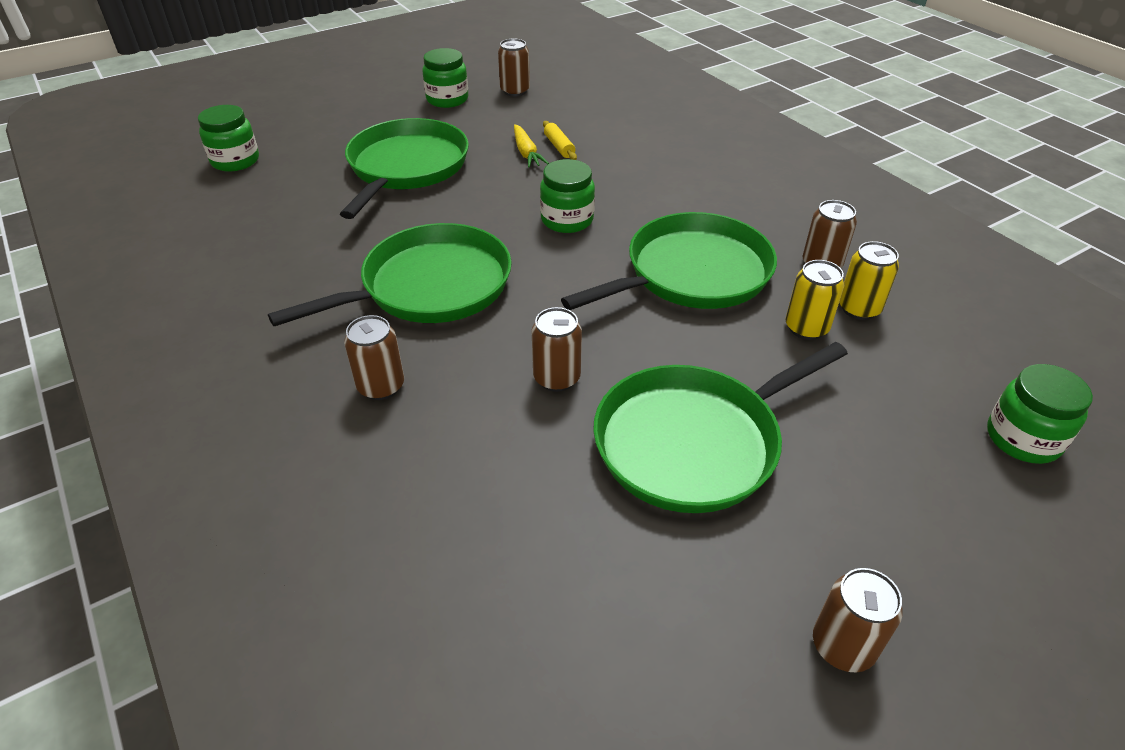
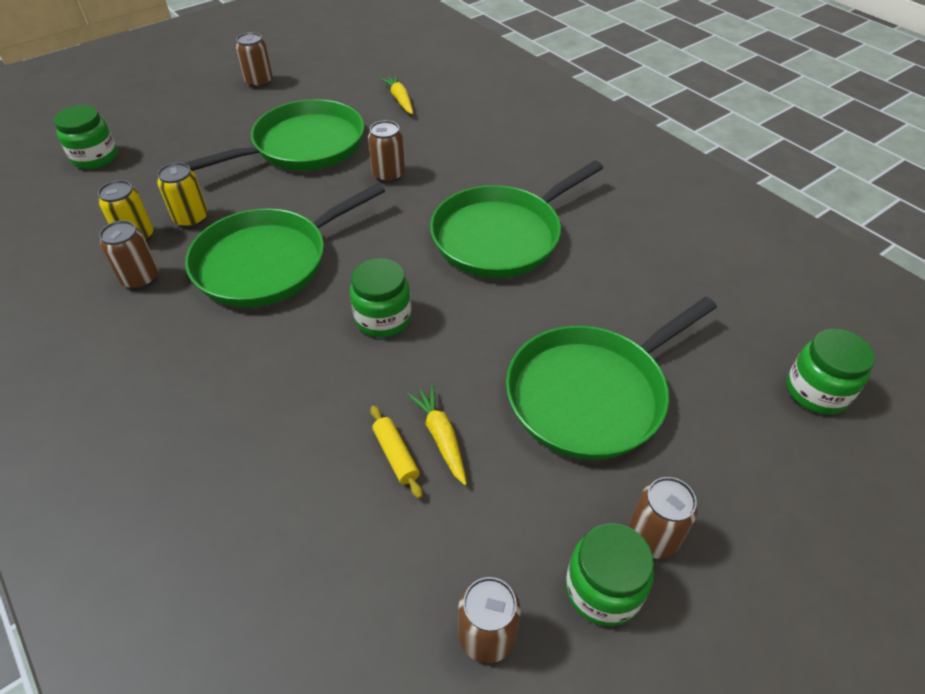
camera: 175 degrees right, 5 degrees up
(381, 386) = (507, 164): brown can -> brown can (652, 537)
(406, 167) = (592, 394): green pan -> green pan turned 45 degrees clockwise
(528, 554) = (400, 100): none -> yellow carrot

